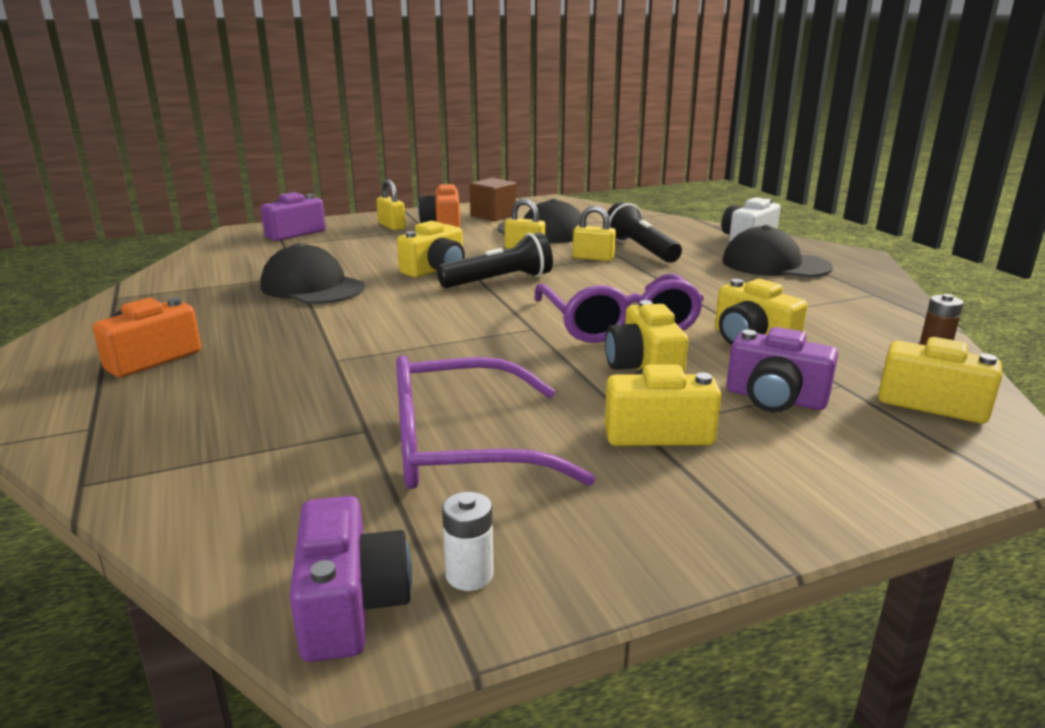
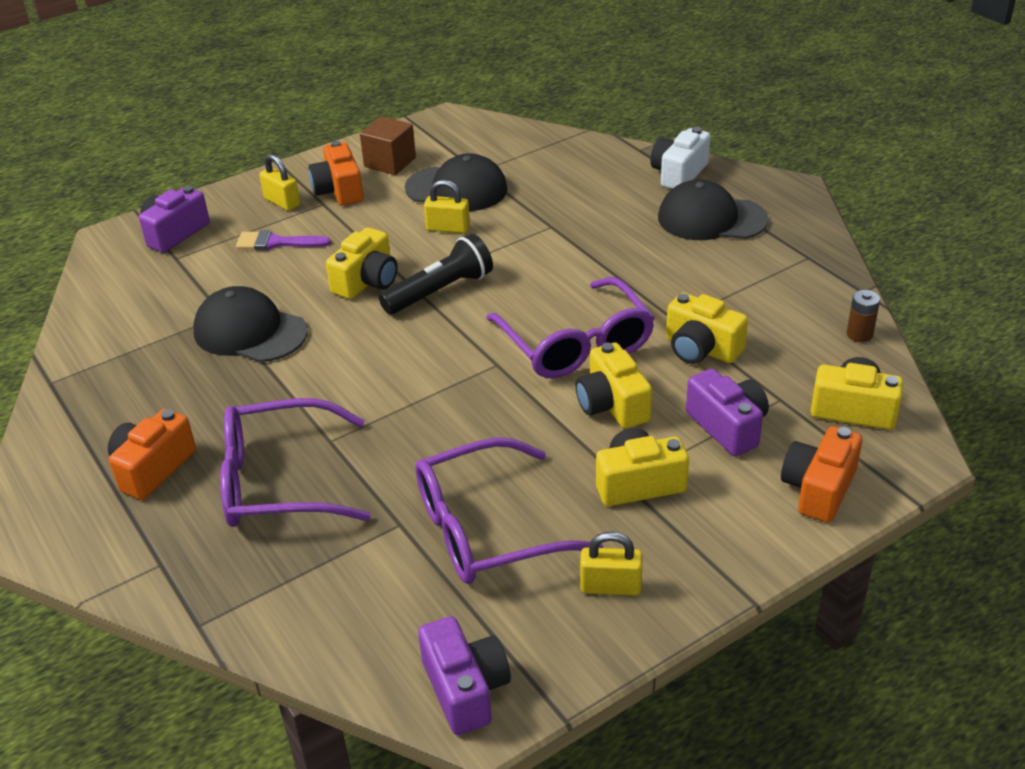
camera: 10 degrees left, 15 degrees up
(262, 381) = (279, 481): none -> purple glasses
(371, 244) = (276, 243): none -> purple brush
(469, 575) = (537, 649): white battery -> none
(593, 258) = (525, 234): yellow padlock -> yellow padlock (610, 586)
(641, 249) = (571, 210): black flashlight -> none
(775, 399) = (728, 426): purple camera -> purple camera turned 135 degrees counterclockwise
(889, 465) = (818, 489): none -> orange camera

